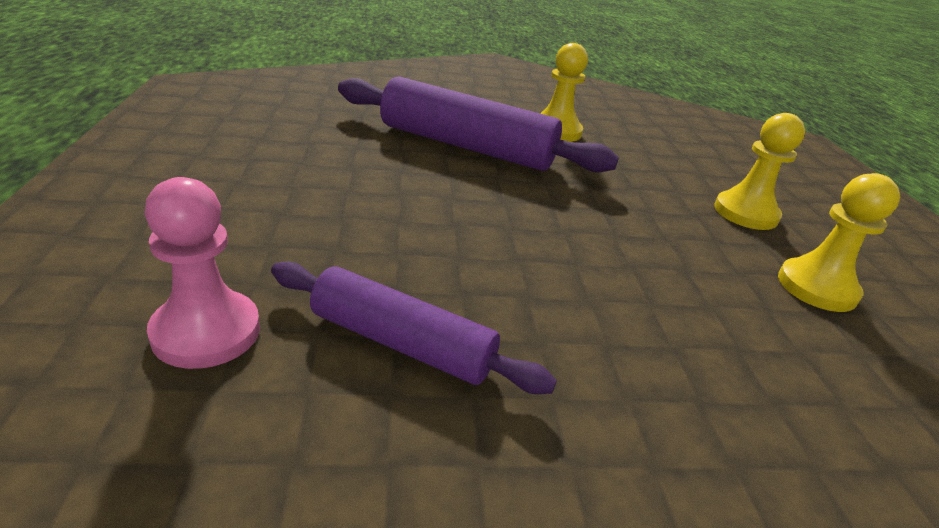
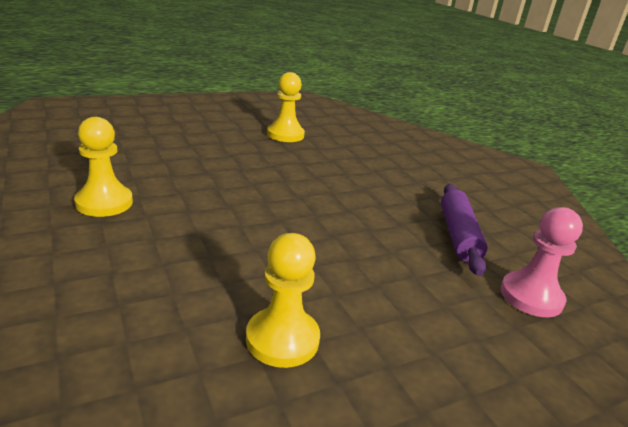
camera: 110 degrees left, 5 degrees down
(466, 146) = (185, 247): purple rolling pin -> none
(745, 213) = (214, 140): yellow pawn -> yellow pawn (282, 339)

